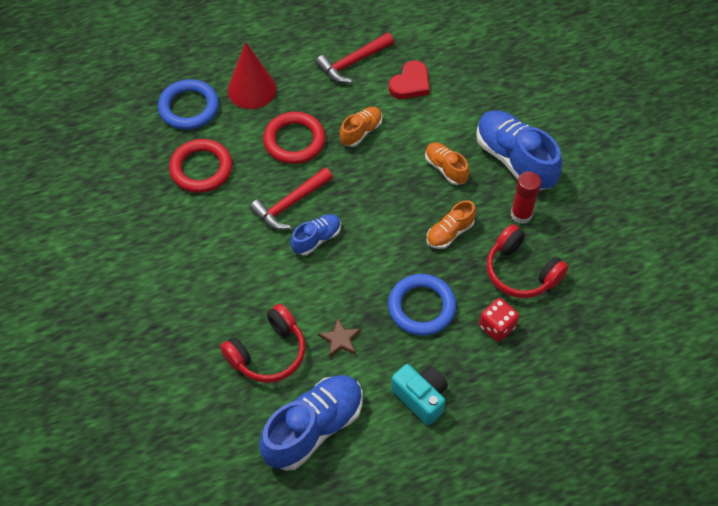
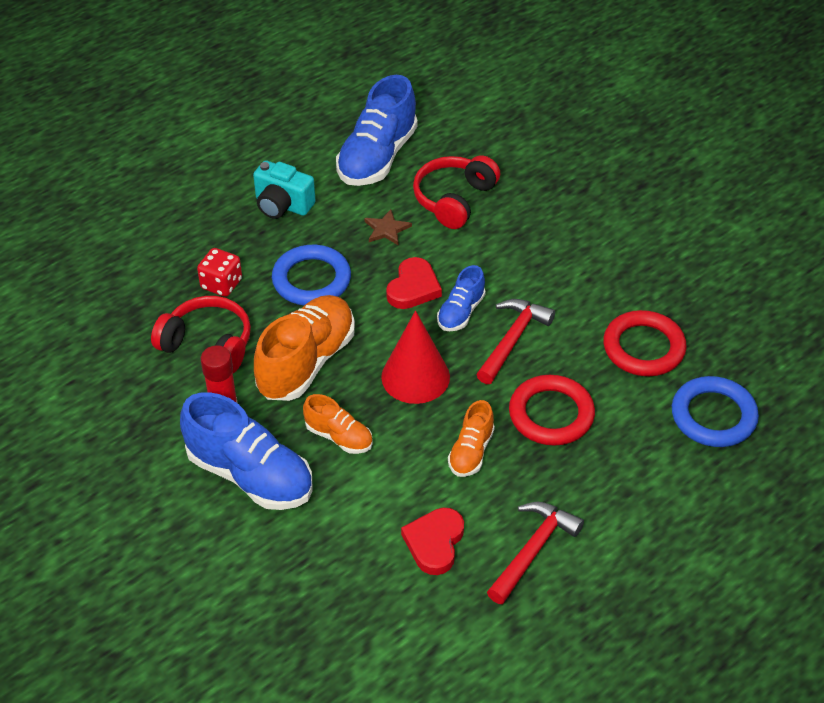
camera: 160 degrees right, 10 degrees down
(252, 89) = (649, 465): red cone -> red cone (415, 376)
(343, 273) = (413, 287): none -> red heart
(449, 233) = (306, 362): orange shoe -> orange shoe, size x1.88

